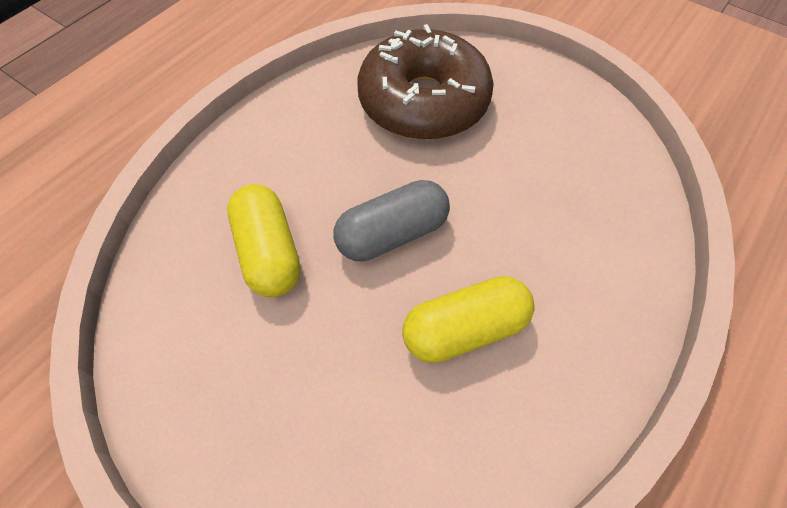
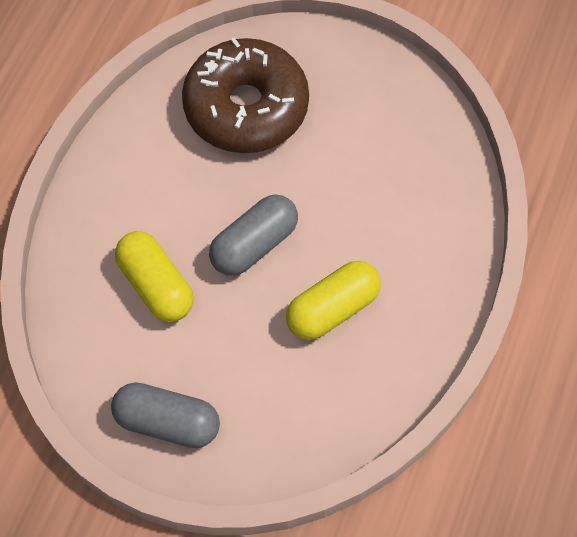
camera: 15 degrees left, 5 degrees up
(217, 423) = (167, 422): none -> grey capsule

